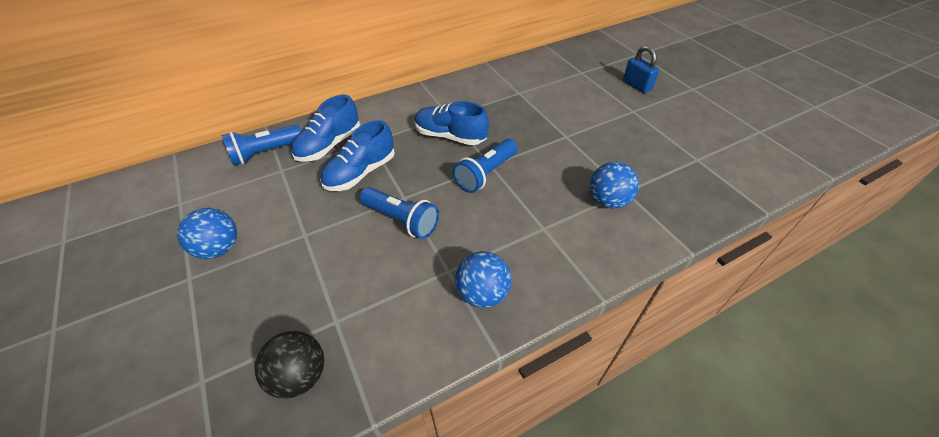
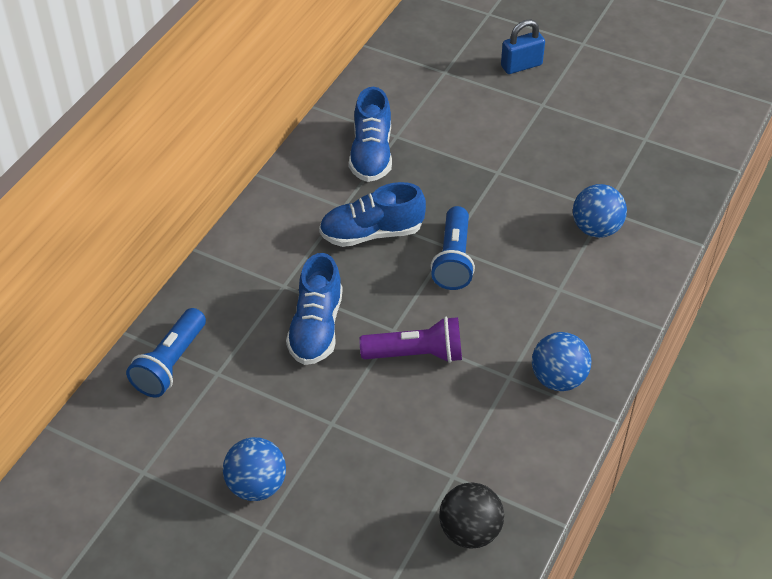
camera: 35 degrees left, 0 degrees up
(329, 145) = (240, 315): blue shoe -> blue shoe (371, 154)
(401, 220) = (416, 354): blue flashlight -> purple flashlight
(636, 86) = (521, 66): blue padlock -> blue padlock turned 45 degrees counterclockwise

